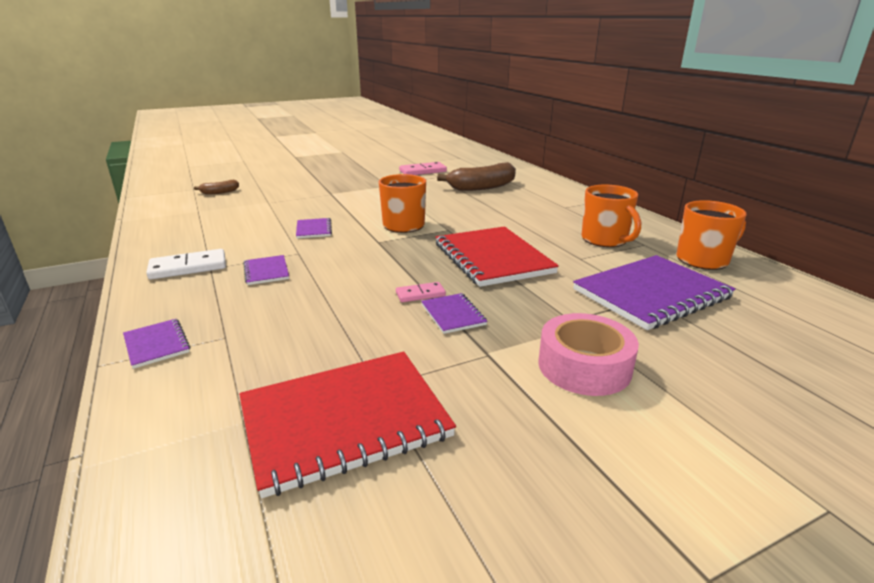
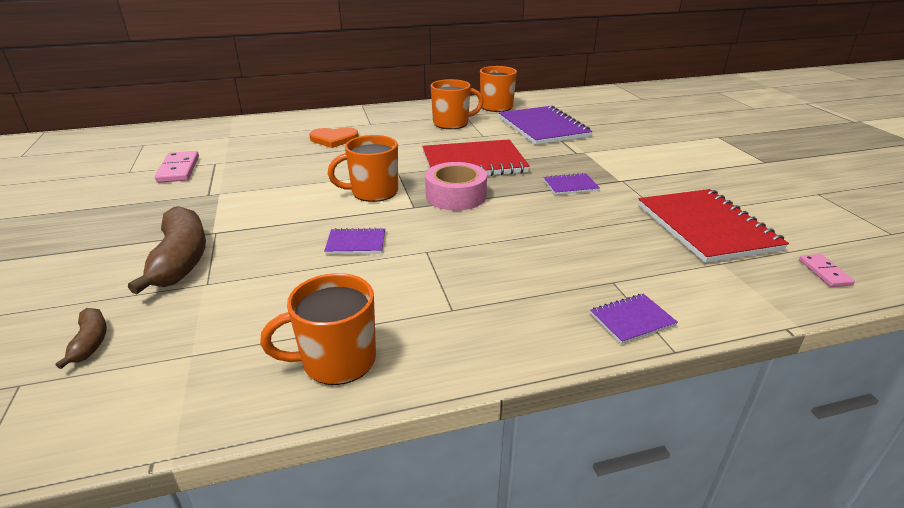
camera: 80 degrees left, 5 degrees up
(171, 241) = (336, 361): none -> orange mug
(188, 267) = (446, 328): white domino -> none
(266, 271) = (473, 269): purple notebook -> none
(420, 294) = (536, 194): pink domino -> pink domino (824, 272)
(482, 187) = (281, 146): brown banana -> brown banana (181, 260)
(511, 200) = (334, 139): none -> orange heart
(584, 366) = (630, 158): pink tape -> pink tape (456, 196)

